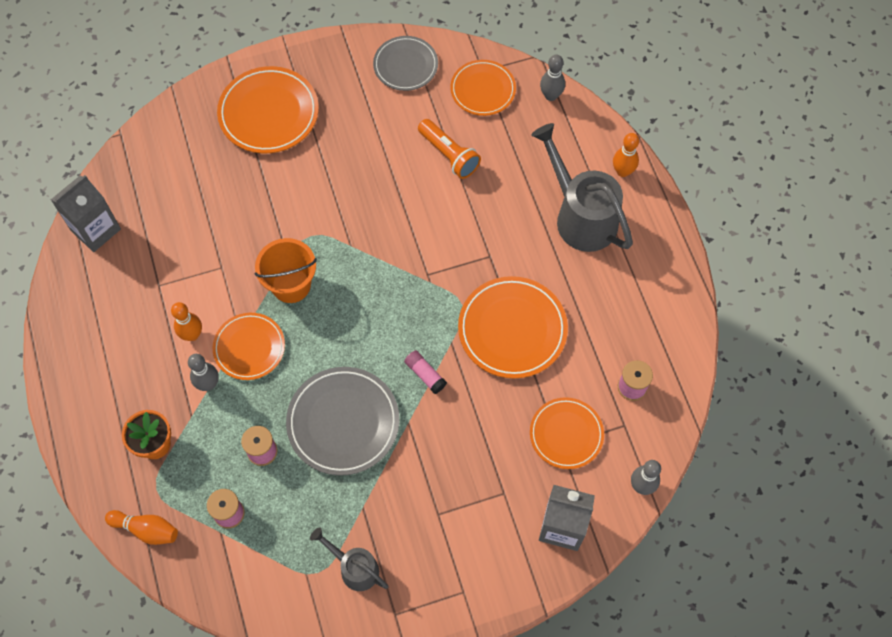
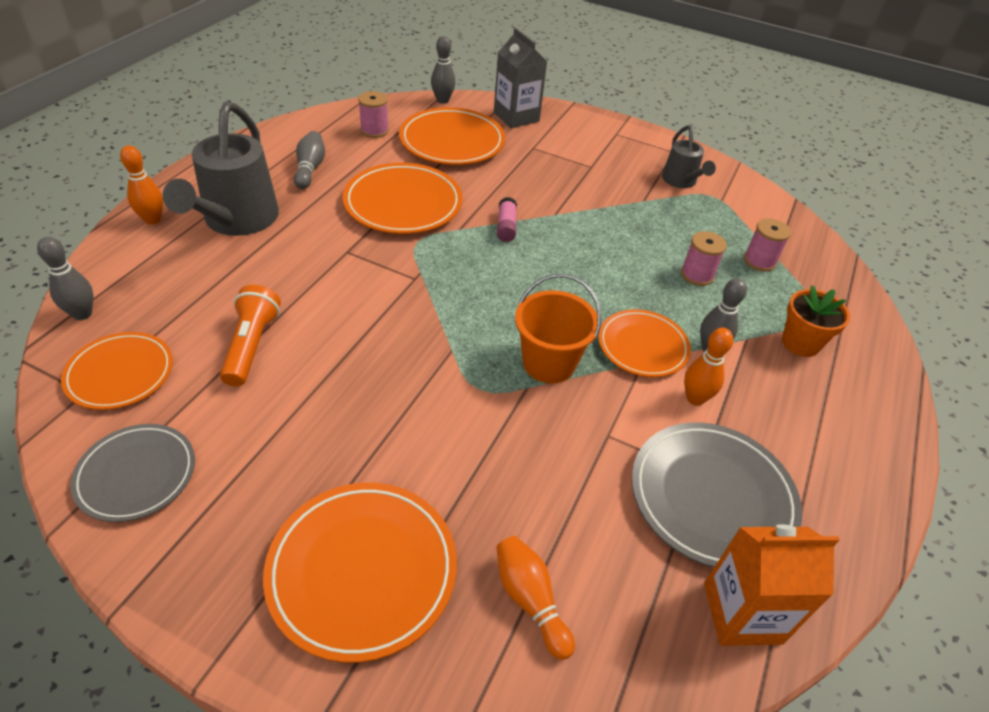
camera: 140 degrees left, 20 degrees down
(96, 230) = (742, 613): grey carton -> orange carton
(146, 529) = (846, 297): orange bowling pin -> orange bowling pin (530, 600)
(343, 422) = (607, 246): grey plate -> grey plate (712, 497)
(566, 434) = (452, 141): orange plate -> orange plate, size x1.53
(610, 300) = (310, 169): none -> grey bowling pin

